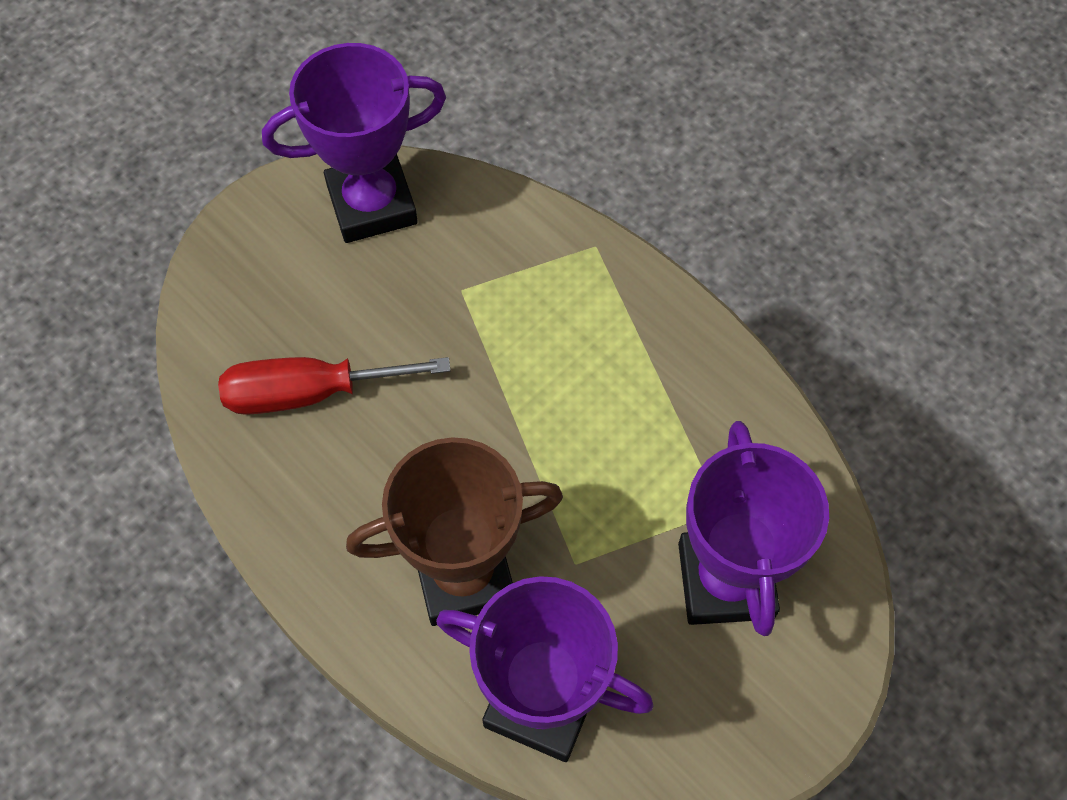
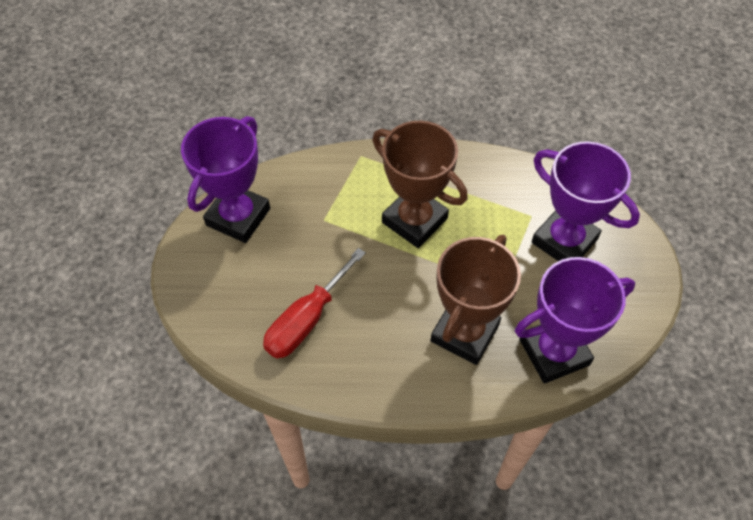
camera: 45 degrees left, 5 degrees down
(565, 384) = (414, 220): none -> brown trophy

